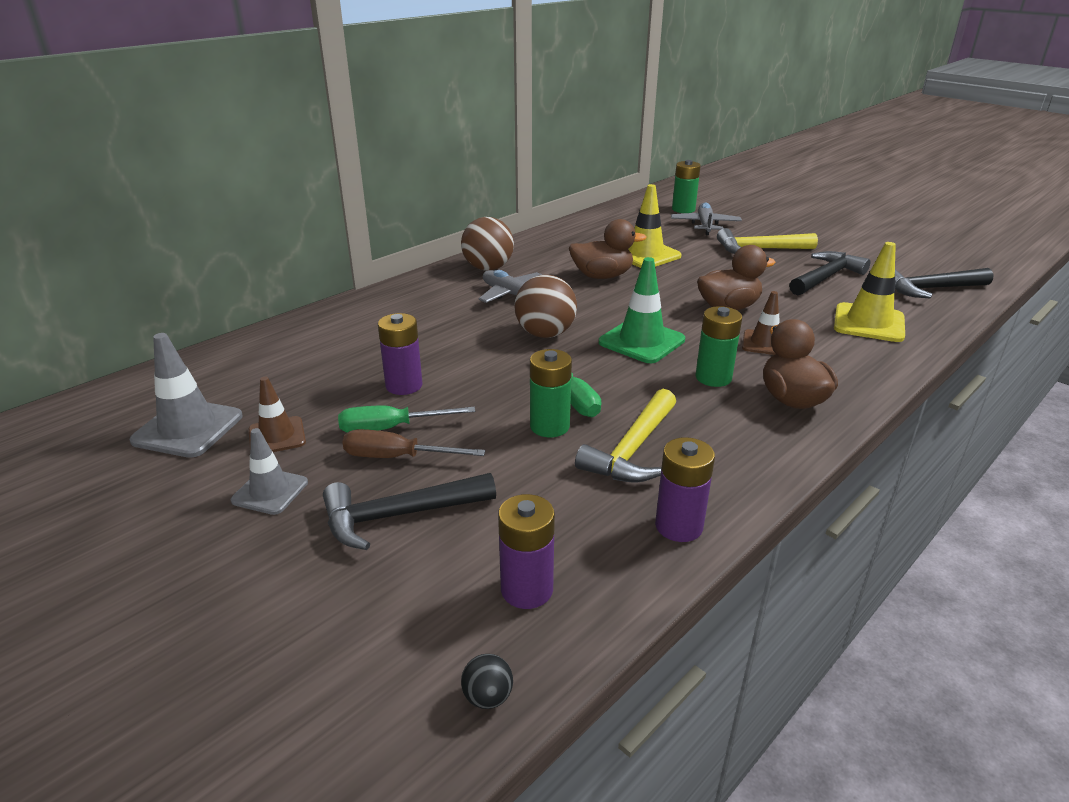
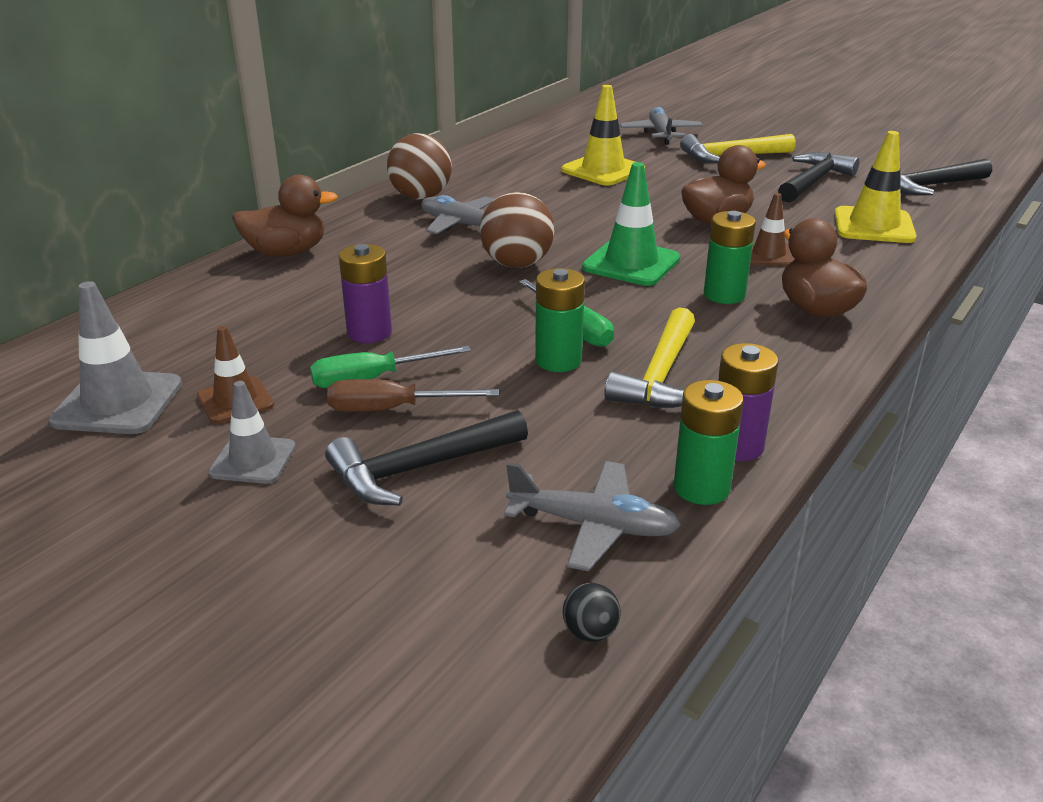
camera: 10 degrees left, 0 degrees up
(527, 589) = (594, 525): purple battery -> grey plane
(602, 276) = (561, 197): brown duck -> brown duck (286, 253)
(683, 209) = (629, 118): green battery -> green battery (701, 488)

